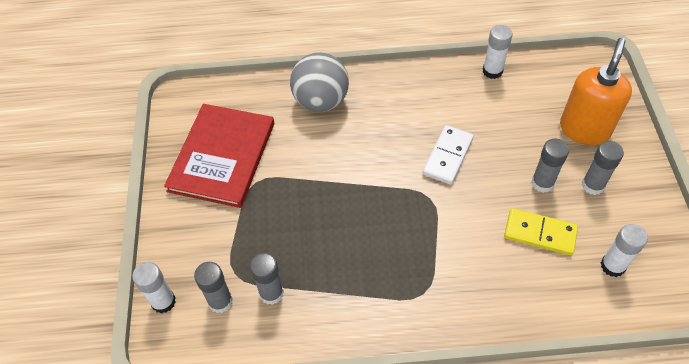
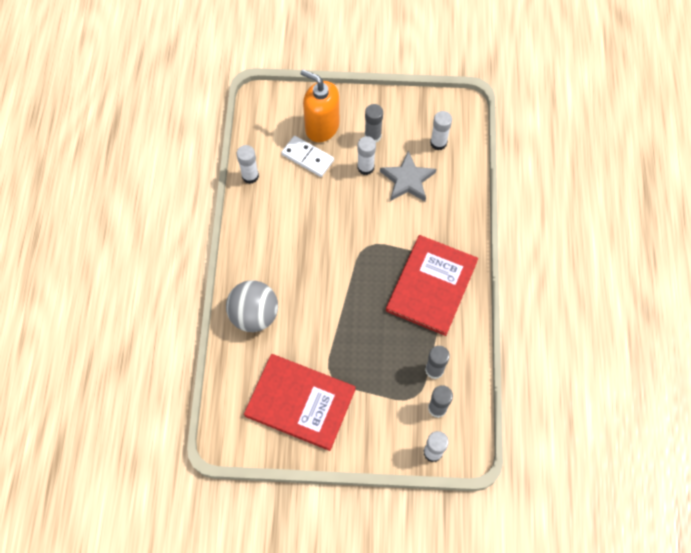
camera: 85 degrees left, 10 degrees up
(389, 278) = (431, 286): none -> red book
(447, 156) = (330, 226): white domino -> white domino (307, 157)
(540, 233) = (407, 180): yellow domino -> grey star
(542, 183) = (365, 167): grey glue stick -> white glue stick

